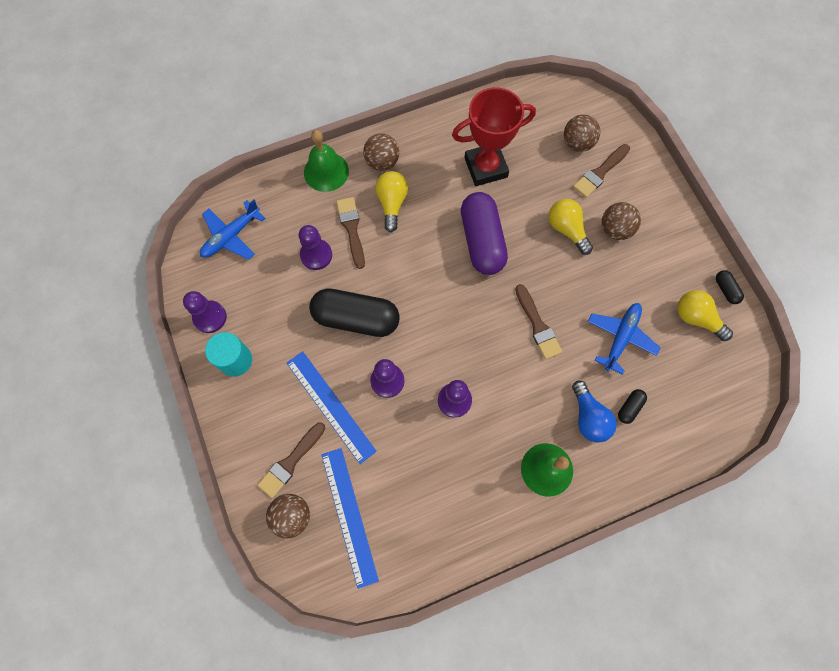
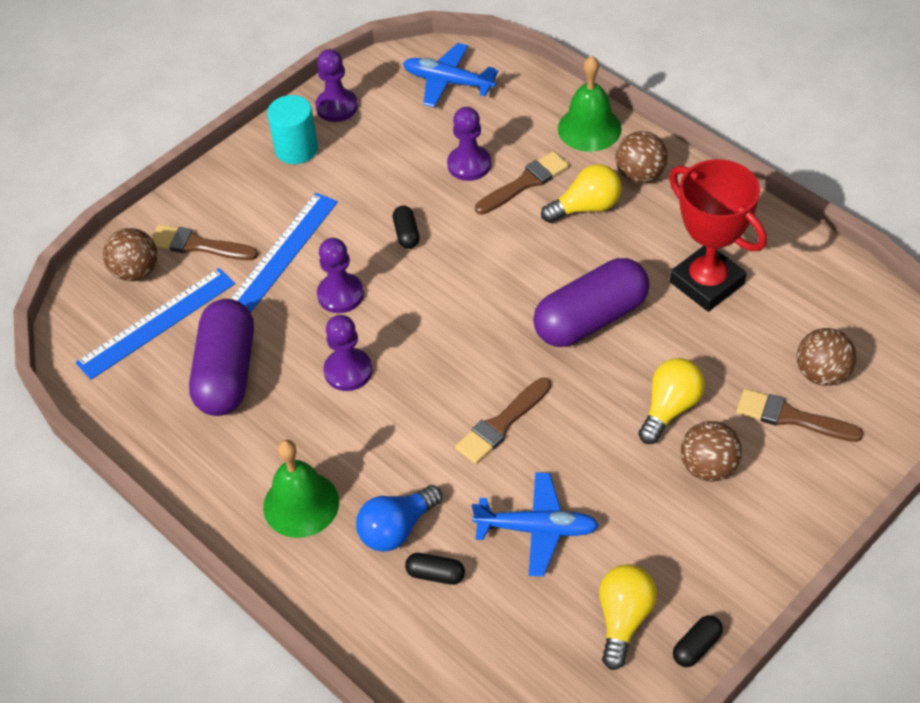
camera: 70 degrees right, 20 degrees down
(356, 318) = (406, 234): black capsule -> black capsule, size x0.42
(418, 481) = (226, 372): none -> purple capsule

